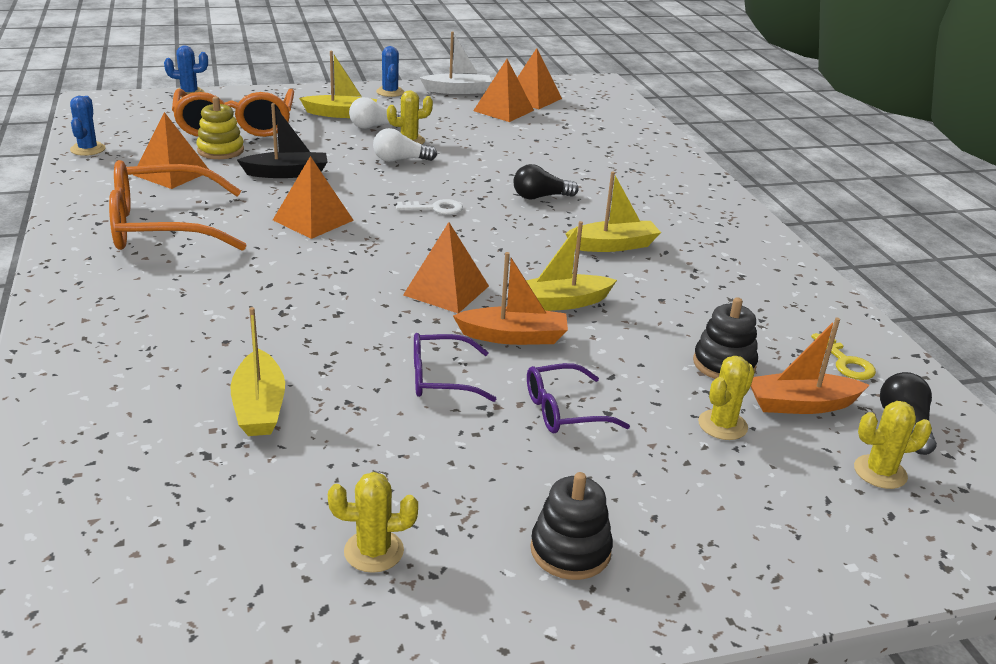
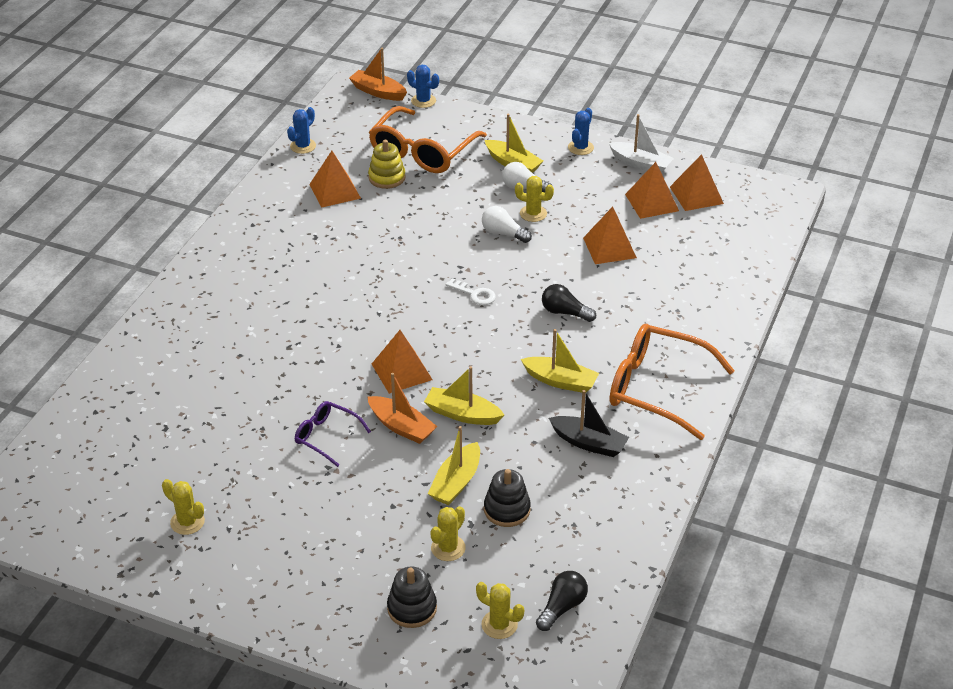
camera: 40 degrees right, 10 degrees up
(162, 226) = (285, 243): orange glasses -> orange glasses (656, 388)
(259, 407) = (215, 410): yellow boat -> yellow boat (456, 482)
(287, 173) = (409, 219): black boat -> black boat (589, 443)
(313, 220) = (382, 273): orange pyramid -> orange pyramid (609, 247)
(564, 411) = (369, 492): purple glasses -> none
(570, 550) = (275, 572): black stacking toy -> black stacking toy (412, 608)
(722, 425) = (448, 548): yellow cactus -> yellow cactus turned 45 degrees counterclockwise
(801, 404) = (516, 560): orange boat -> orange boat (378, 92)
(846, 362) = (591, 548): yellow key -> none

